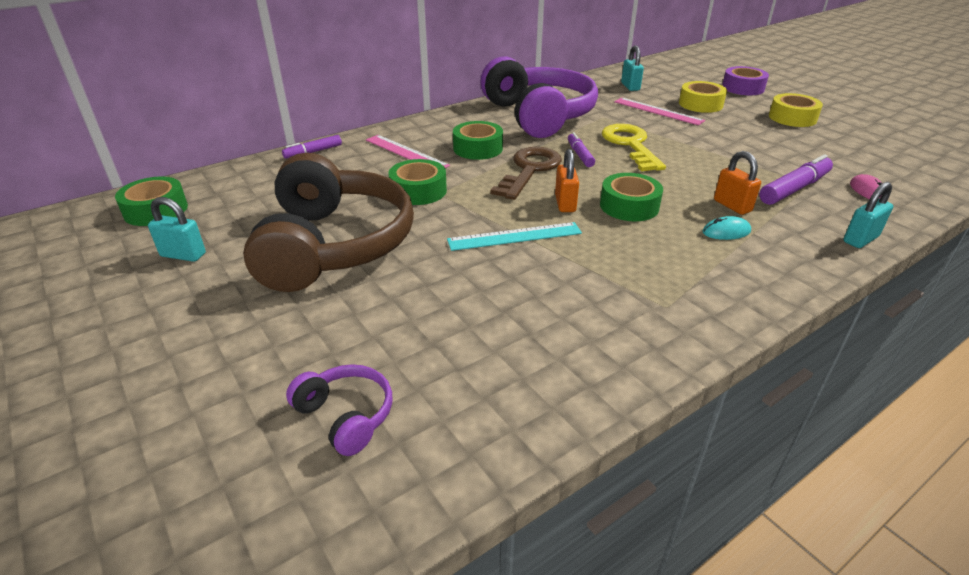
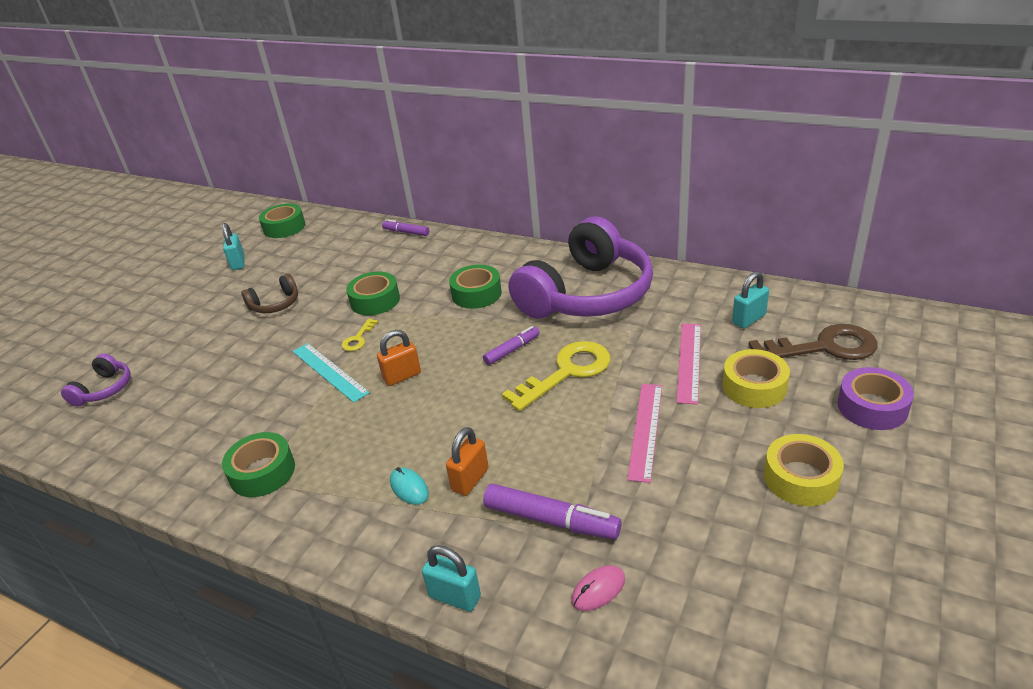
camera: 65 degrees right, 0 degrees up
(334, 245) = (275, 304): brown headphones -> brown headphones, size x0.42
(406, 152) = (438, 267): pink ruler -> pink ruler (645, 430)
(475, 211) = (358, 339): none -> yellow key
(529, 170) = (454, 335): brown key -> brown key (823, 347)
(629, 206) = (422, 413): green tape -> green tape (262, 472)

